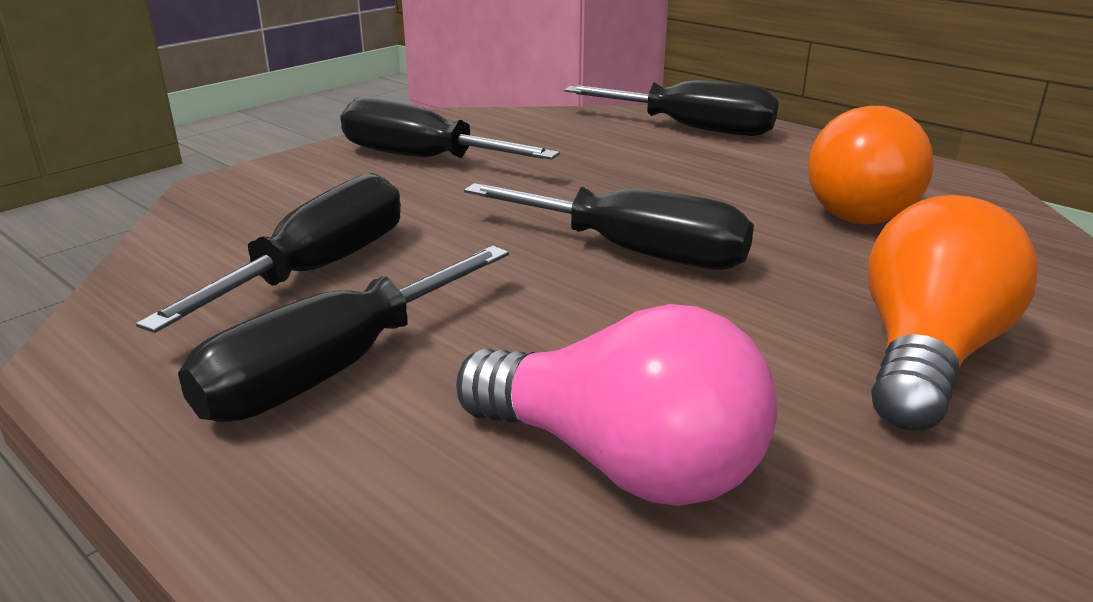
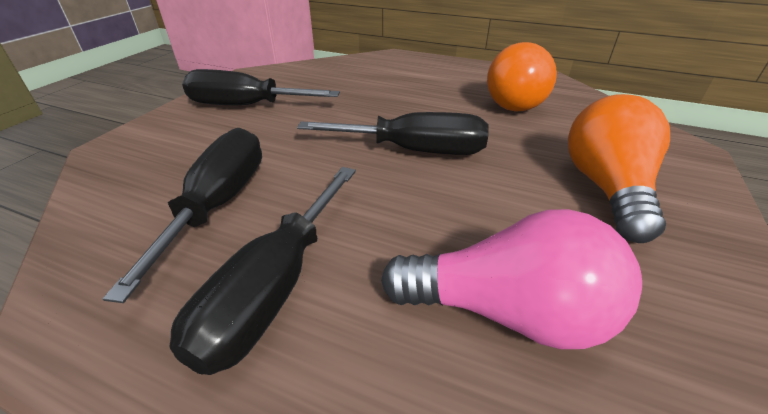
camera: 20 degrees left, 10 degrees up
(692, 129) = (393, 64): black screwdriver -> none

